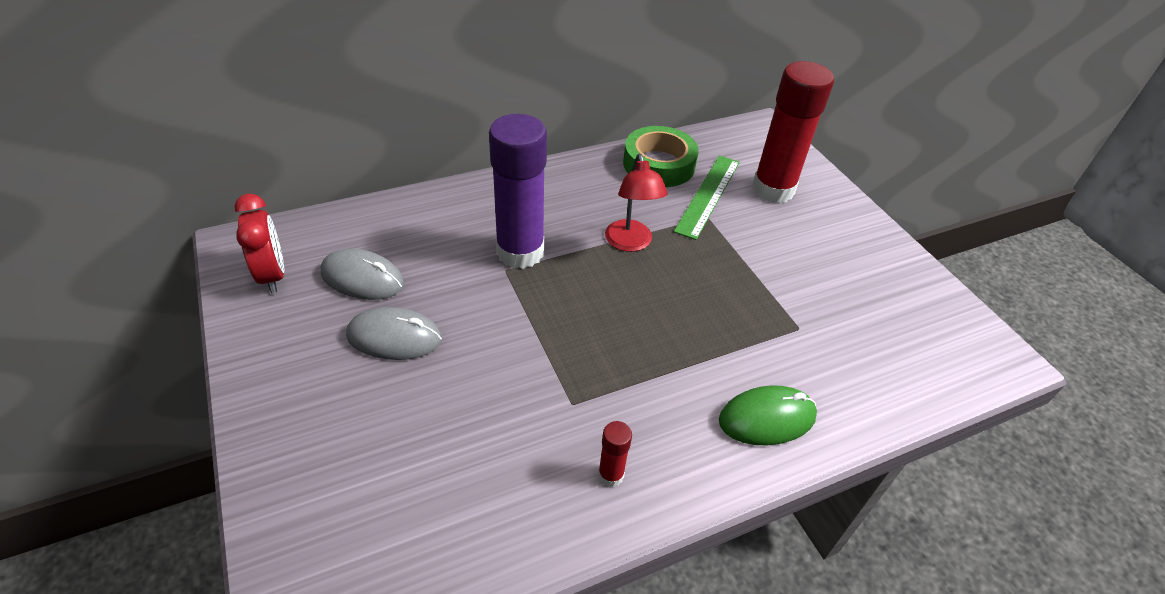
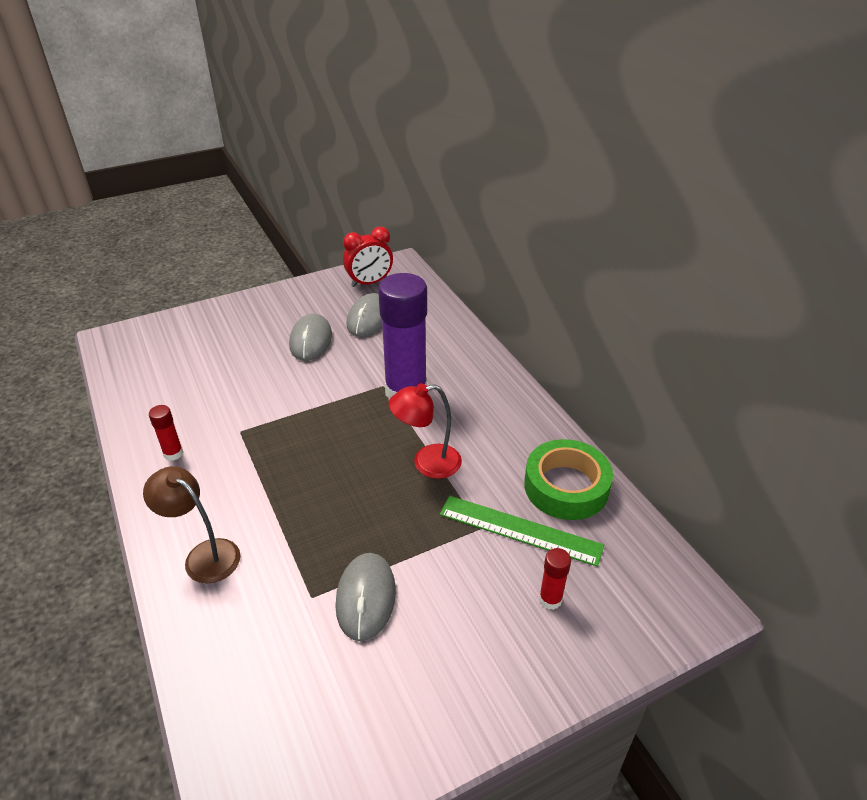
camera: 90 degrees right, 5 degrees down
(767, 418) = (204, 555): green mouse -> brown lamp
(773, 189) = (550, 599): red glue stick -> red glue stick, size x0.42
(793, 291) = (365, 598): none -> grey mouse

